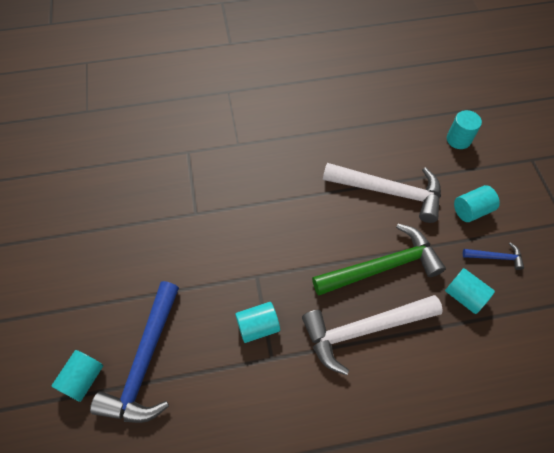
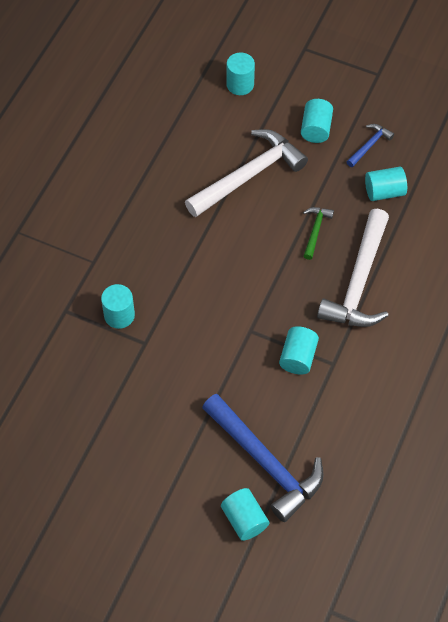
camera: 55 degrees left, 0 degrees up
(207, 184) = (119, 315): none -> turquoise cylinder
(382, 267) = (315, 231): green hammer -> green hammer, size x0.46

